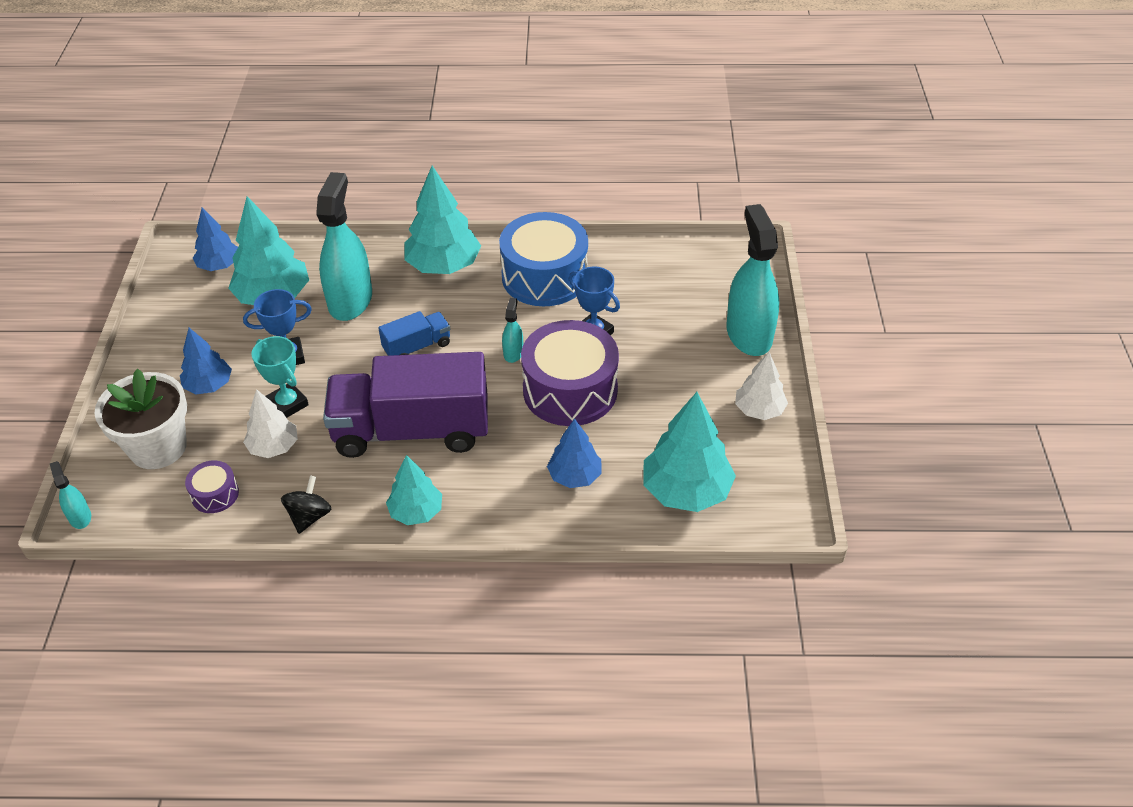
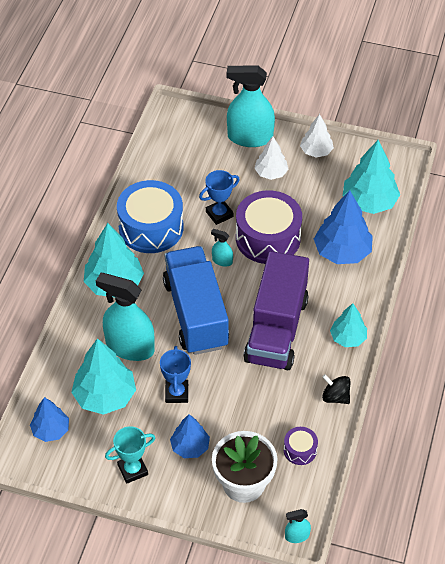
camera: 75 degrees left, 5 degrees up
(274, 447) = (266, 411): white tree -> white tree (271, 173)
(287, 404) = (227, 398): turquoise trophy -> turquoise trophy (132, 470)
(417, 347) = (196, 314): blue truck -> blue truck, size x2.20
(575, 476) = (342, 252): blue tree -> blue tree, size x1.66

